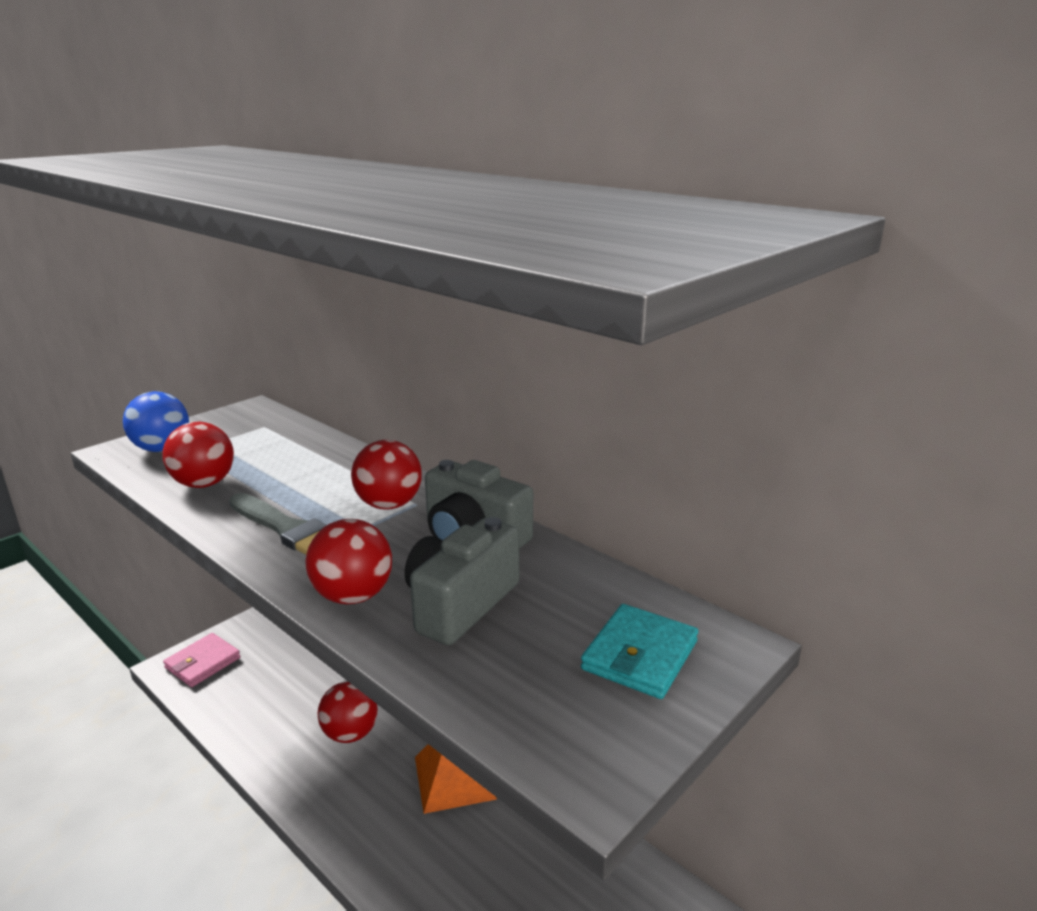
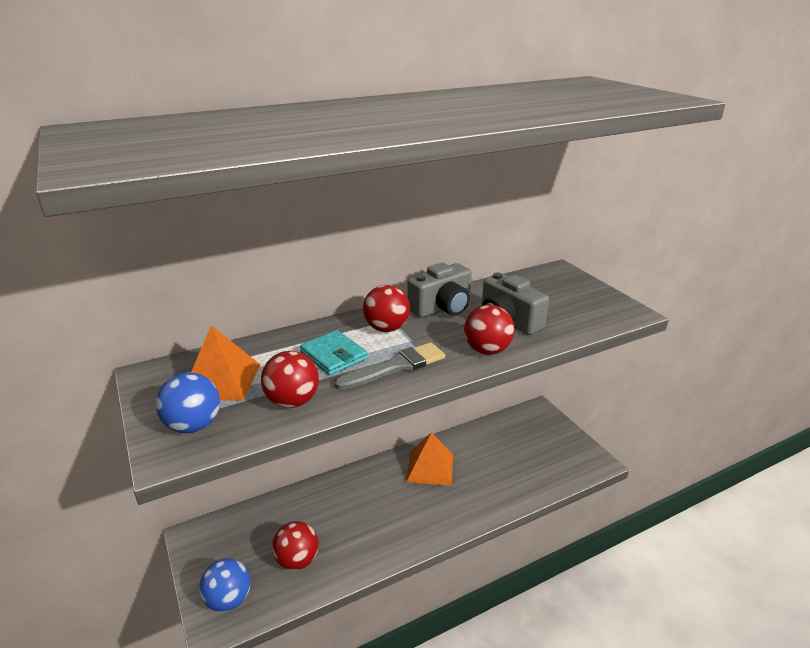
camera: 70 degrees left, 5 degrees up
(203, 663) = (228, 600): pink wallet -> blue ball
(243, 441) = (221, 380): none -> orange pyramid
(350, 733) = (369, 510): red ball -> red ball (297, 560)
(639, 655) = (562, 288): turquoise wallet -> turquoise wallet (333, 356)

